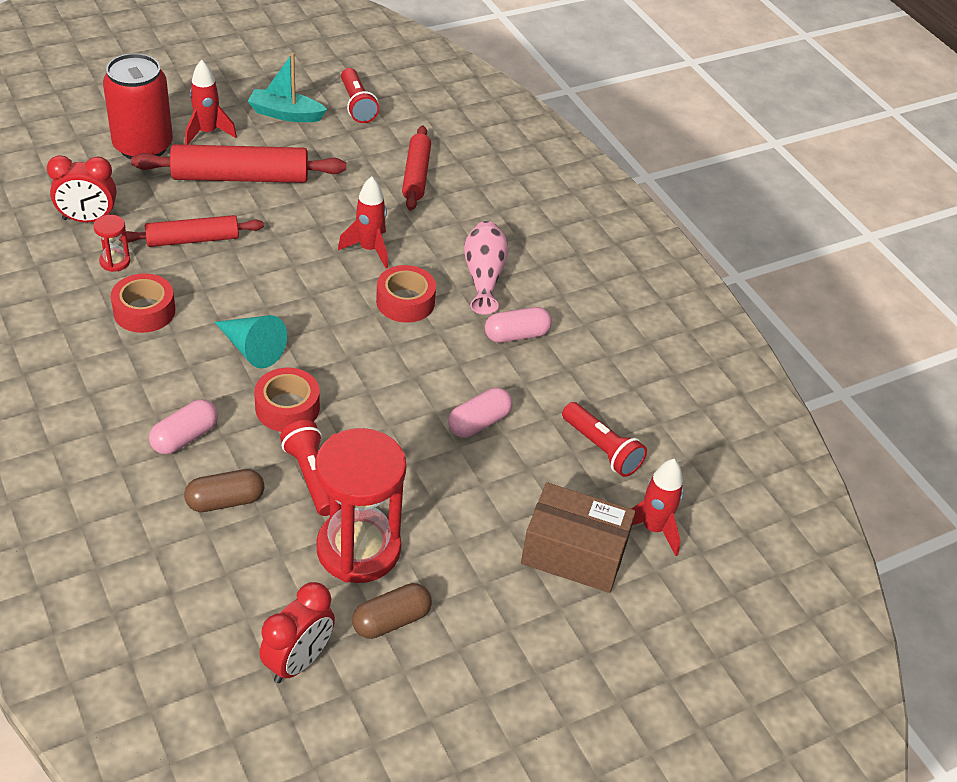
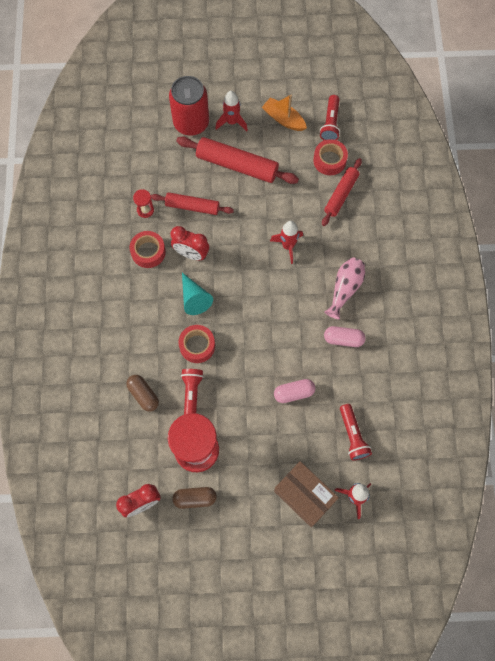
camera: 30 degrees right, 25 degrees up
(88, 220) = (141, 173): red clock -> red clock (191, 254)
(185, 437) = (138, 346): pink capsule -> none
(225, 501) = (143, 395): brown capsule -> brown capsule turned 45 degrees clockwise
(285, 114) = (283, 119): turquoise boat -> orange boat
(405, 302) = (291, 293): red tape -> red tape (329, 160)

